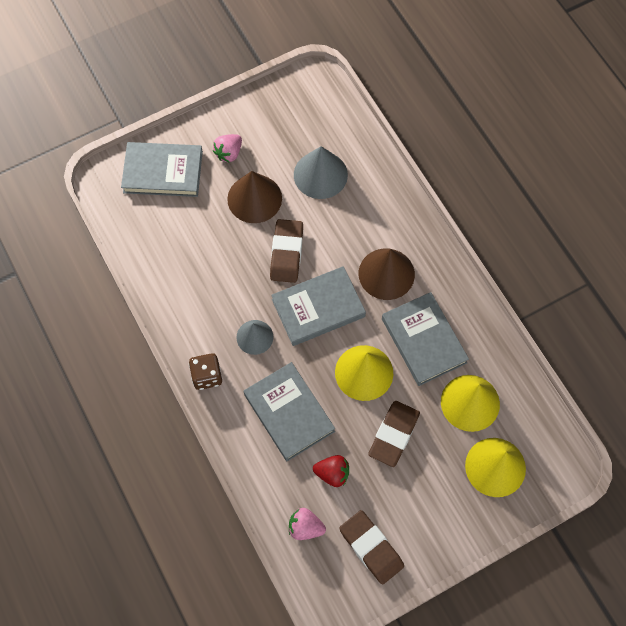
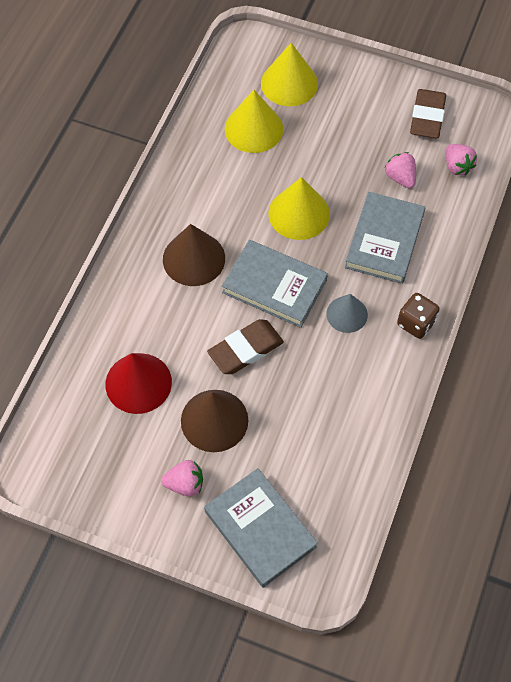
camera: 130 degrees left, 5 degrees down
(320, 174) = (138, 383): grey cone -> red cone
(332, 473) = (400, 178): red strawberry -> pink strawberry
(393, 435) = (329, 159): brown eraser -> none
(423, 341) = (230, 191): grey book -> none

